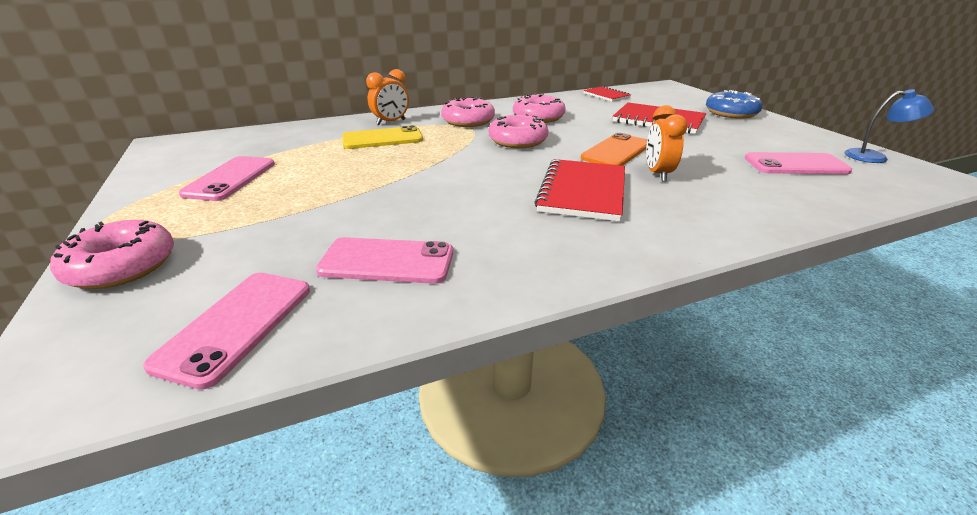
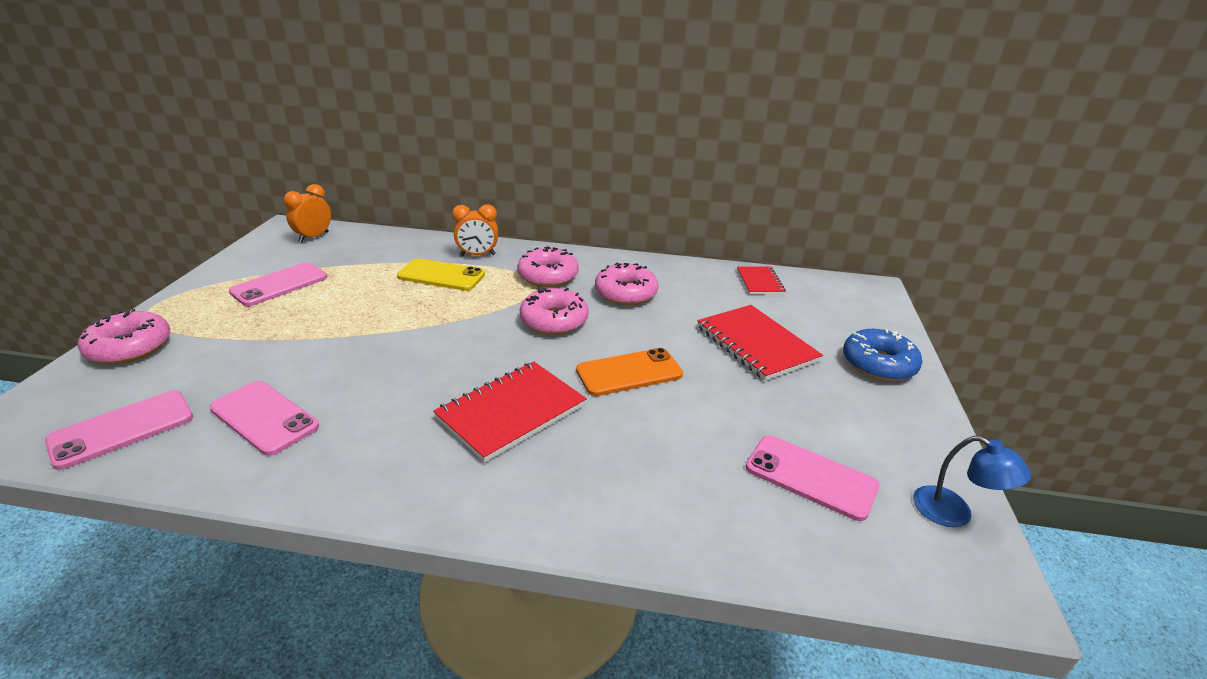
camera: 30 degrees right, 0 degrees up
(657, 174) = (621, 421): orange clock -> orange clock (314, 237)

